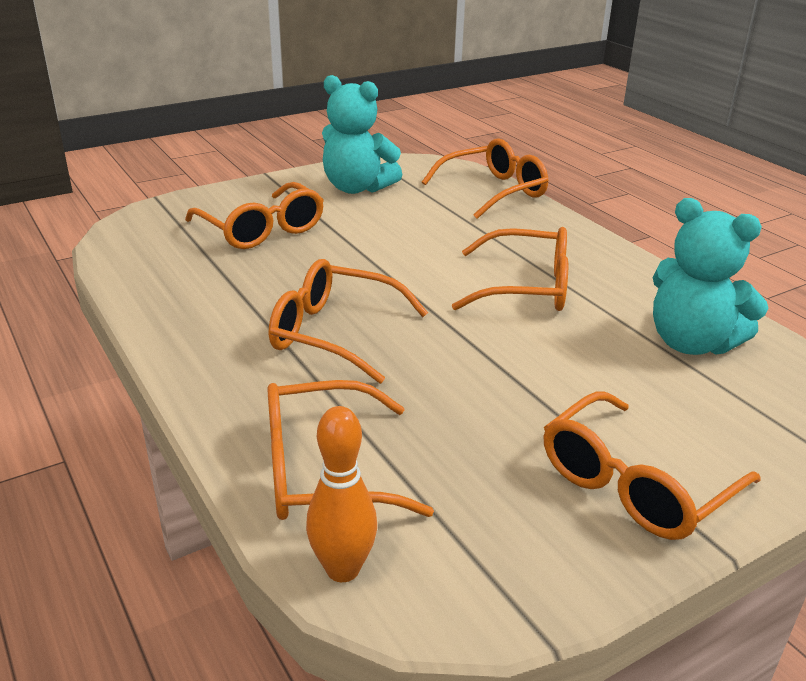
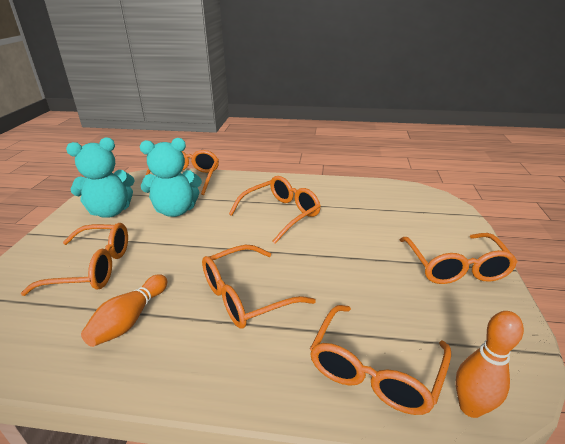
camera: 50 degrees left, 0 degrees up
(220, 286) = (130, 319): none -> orange bowling pin
(691, 343) = (369, 201): turquoise teddy bear -> turquoise teddy bear (175, 210)

